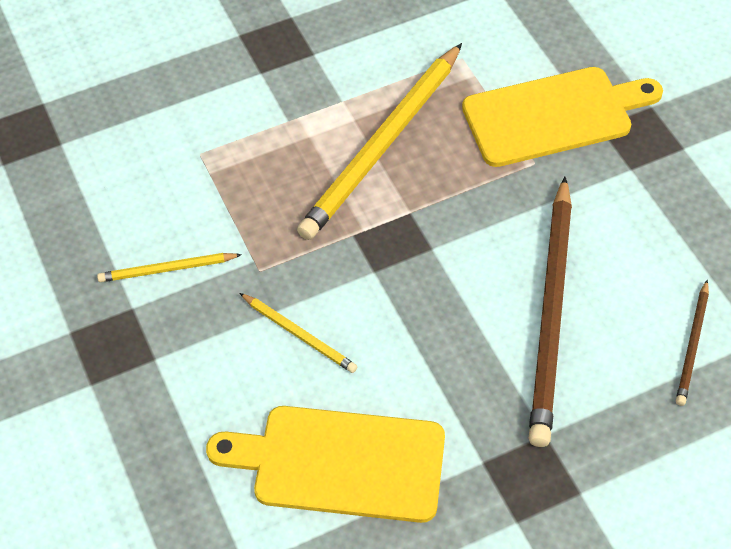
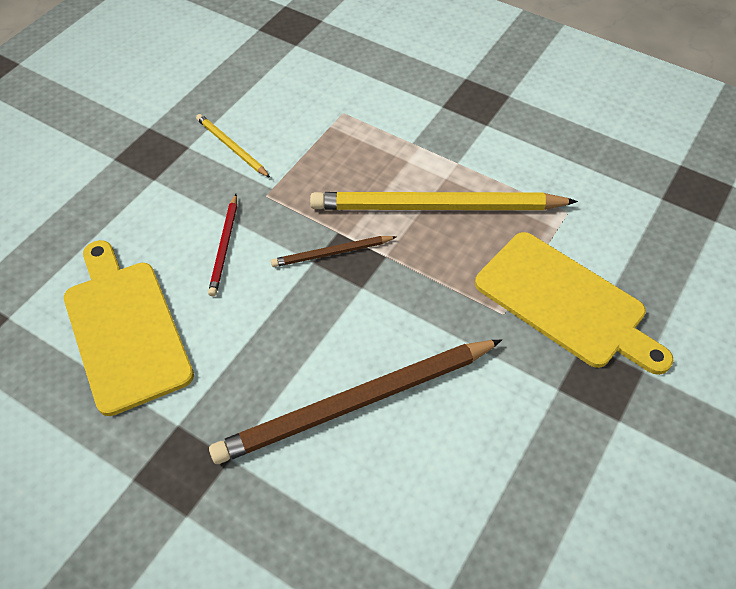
camera: 55 degrees right, 0 degrees up
(299, 334) = (224, 247): yellow pencil -> red pencil
(692, 345) = (399, 536): brown pencil -> brown pencil (331, 253)

